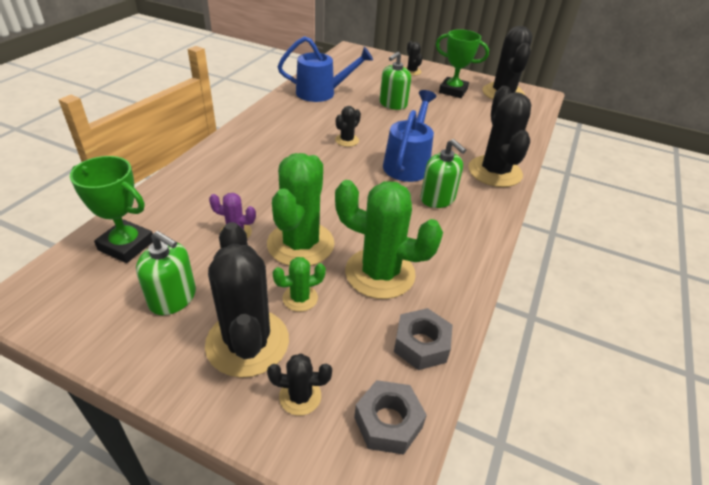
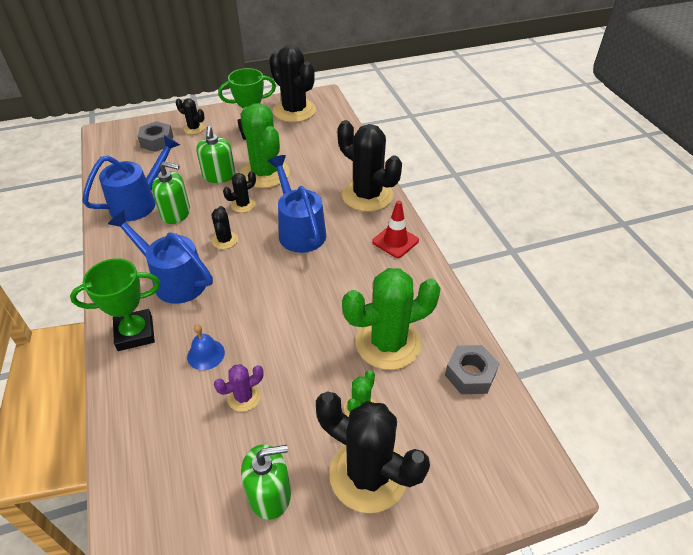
camera: 40 degrees left, 5 degrees up
(126, 245) = (164, 488): green trophy -> green trophy (135, 333)
(247, 193) = (206, 354): none -> blue bell
(285, 143) = (173, 279): none -> blue watering can
(300, 244) = (307, 365): green cactus -> green cactus (265, 173)
(300, 396) = (446, 477): black cactus -> black cactus (243, 205)
(388, 422) = (509, 443): grey nut -> grey nut (157, 141)
(437, 198) = (355, 248): green soap dispenser -> green soap dispenser (176, 213)
(479, 213) = (395, 241): none -> red traffic cone

